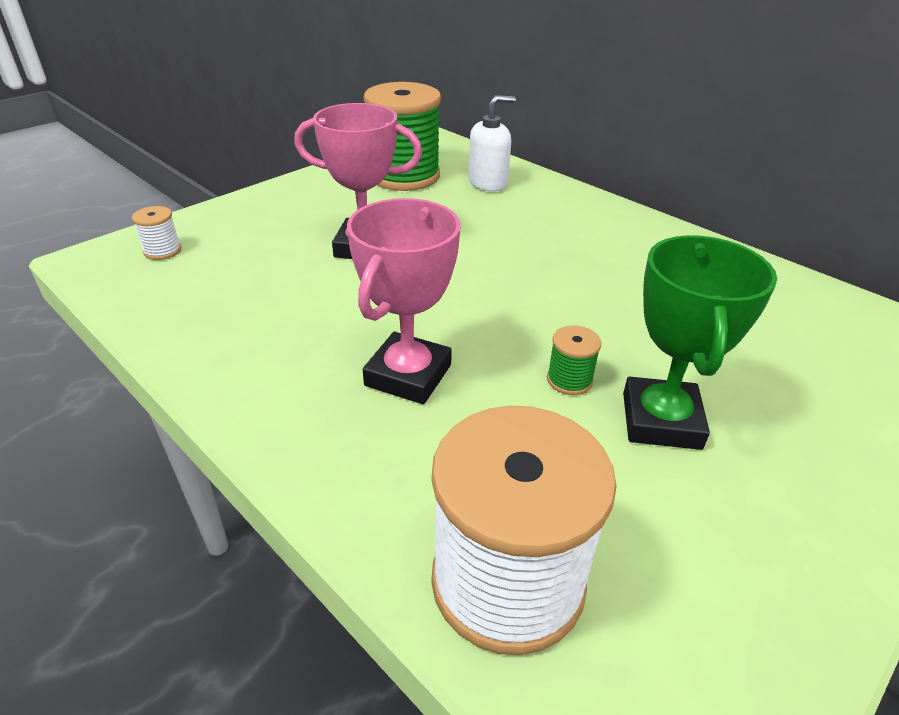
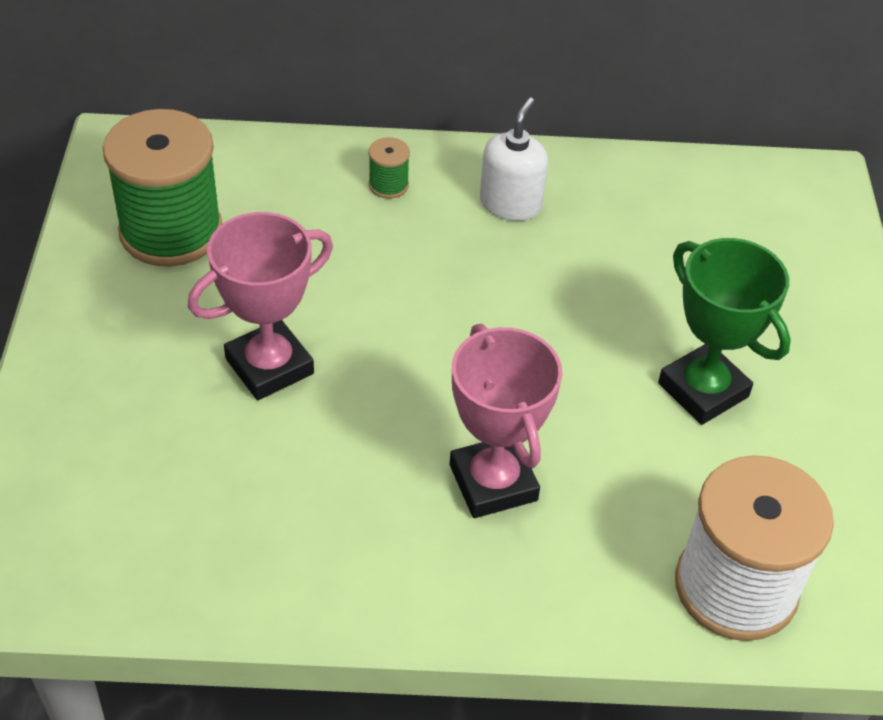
camera: 45 degrees left, 10 degrees up
(162, 251) = (61, 519): white spool -> none
(488, 183) = (276, 187): white soap dispenser -> white soap dispenser (510, 204)
(569, 380) = (610, 397): green spool -> green spool (388, 185)

